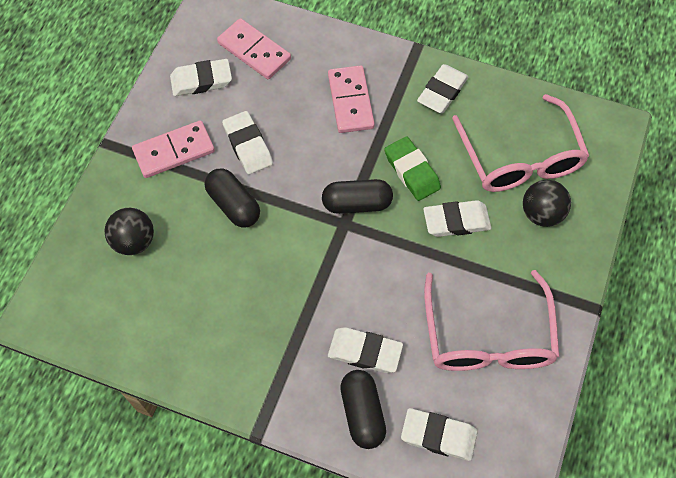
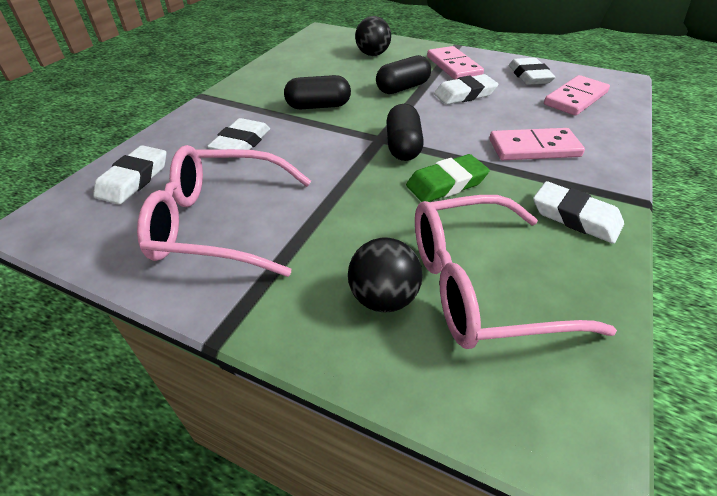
camera: 95 degrees right, 20 degrees down
(362, 413) = (185, 139): black capsule -> black capsule (318, 106)
(456, 221) = (377, 212): white eraser -> none

